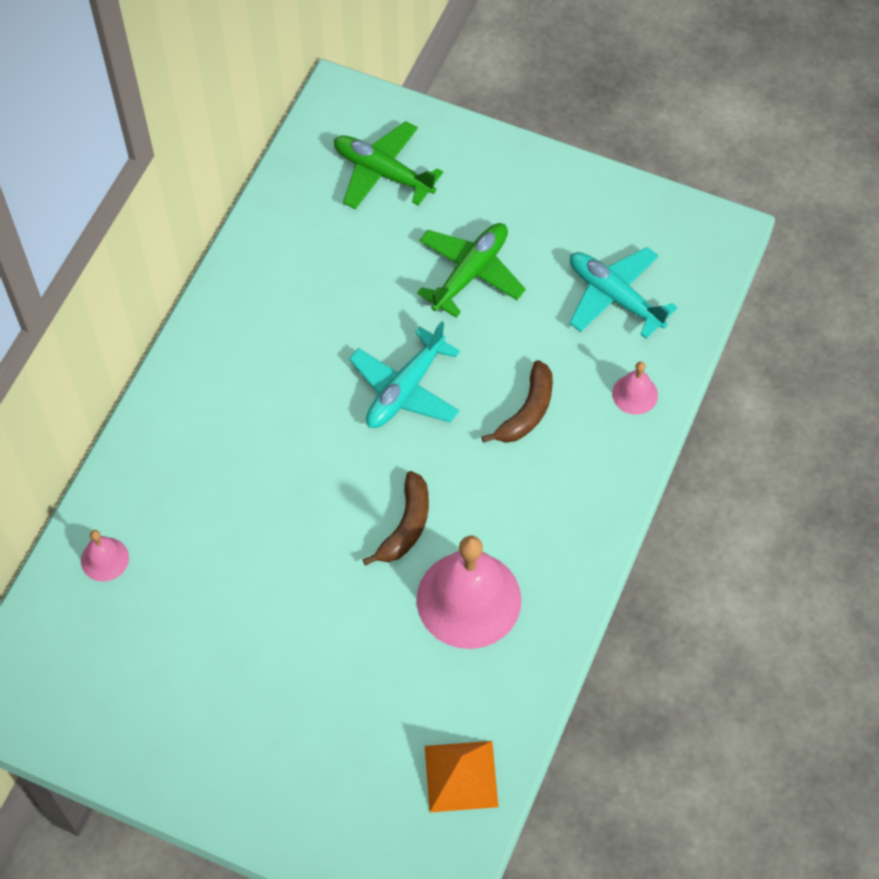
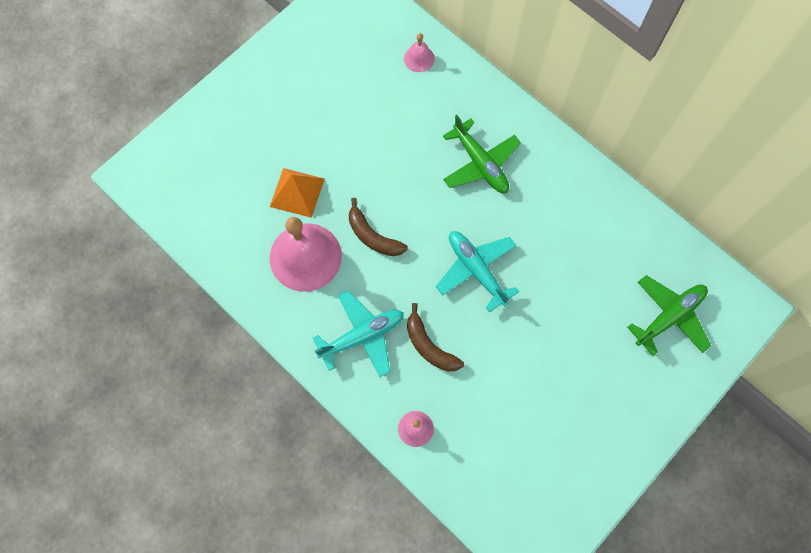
camera: 110 degrees right, 10 degrees up
(461, 776) = (194, 212): orange pyramid -> orange pyramid (297, 192)
(470, 273) = (559, 349): green plane -> green plane (480, 163)
(615, 297) = (503, 448): turquoise plane -> turquoise plane (362, 336)

